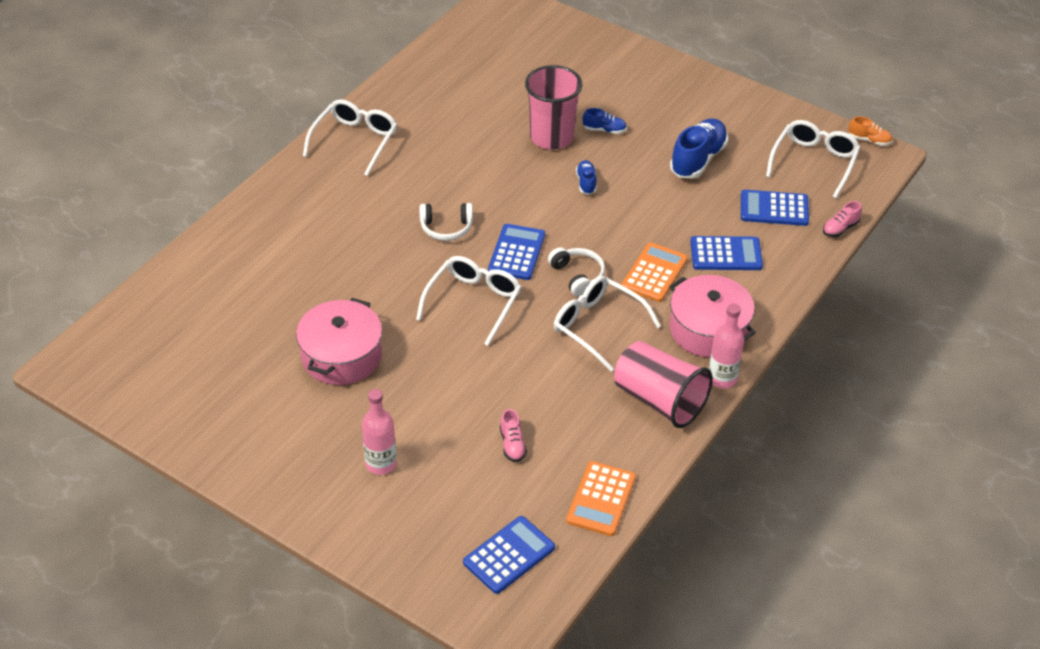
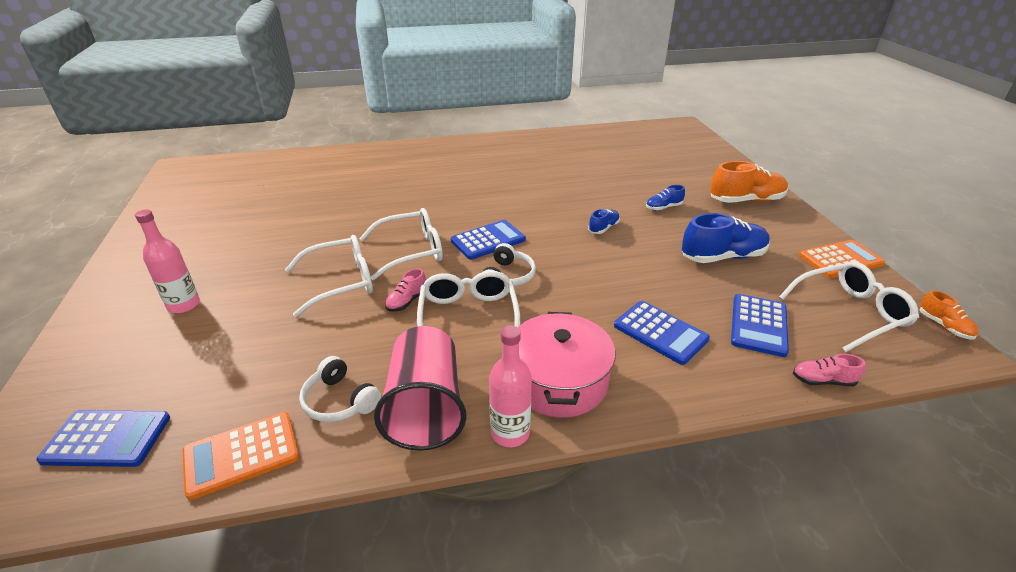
camera: 45 degrees right, 10 degrees down
(341, 356) = (288, 233): pink pot -> none
(355, 141) = (487, 147): white glasses -> white glasses (341, 282)
(446, 228) = (466, 206): white headphones -> white headphones (339, 401)
(512, 444) = (269, 355): pink shoe -> pink shoe (407, 301)
(551, 137) = (616, 195): pink cup -> none
(604, 130) = (663, 207): blue shoe -> blue shoe turned 105 degrees clockwise
(654, 273) = (572, 309): orange calculator -> orange calculator (840, 260)
(656, 83) = (746, 200): none -> orange shoe
(774, 209) = (758, 325): blue calculator -> blue calculator turned 120 degrees counterclockwise

